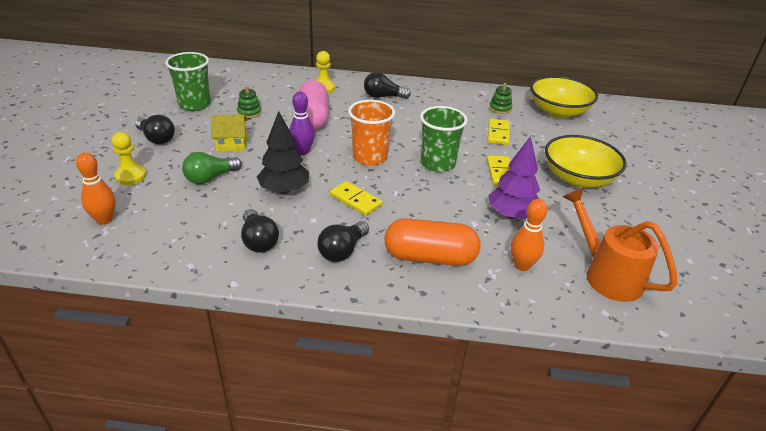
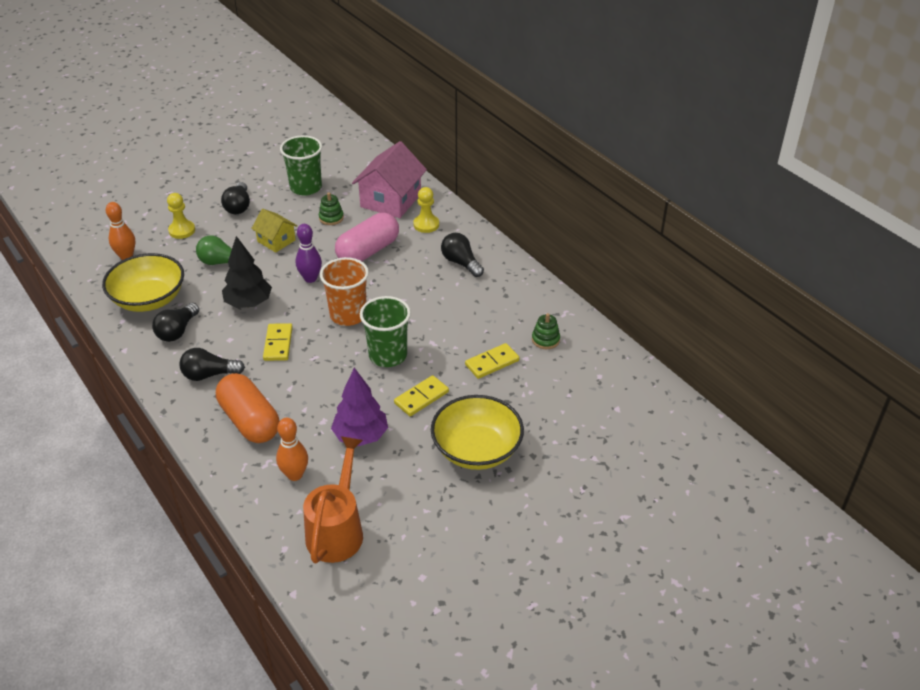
camera: 50 degrees right, 5 degrees up
(274, 86) = (391, 200): none -> pink house
(558, 111) = (600, 379): yellow bowl -> yellow bowl (149, 299)

